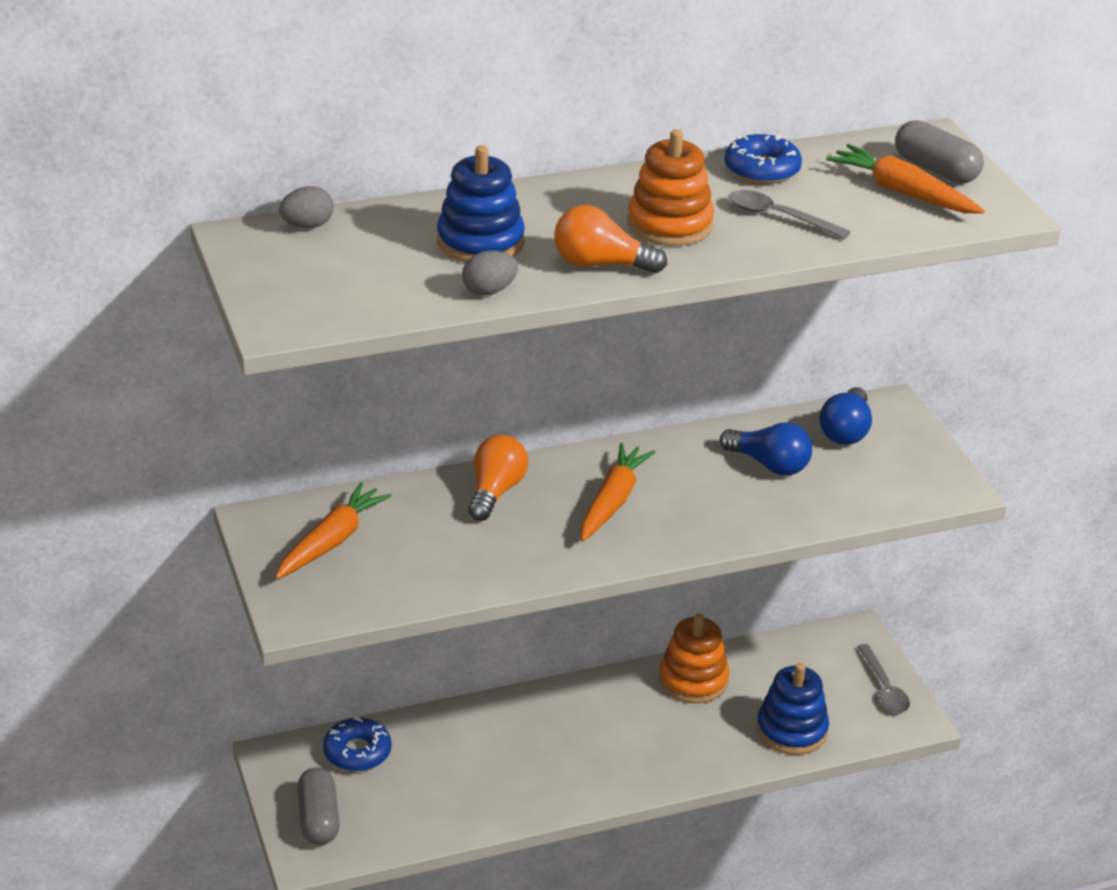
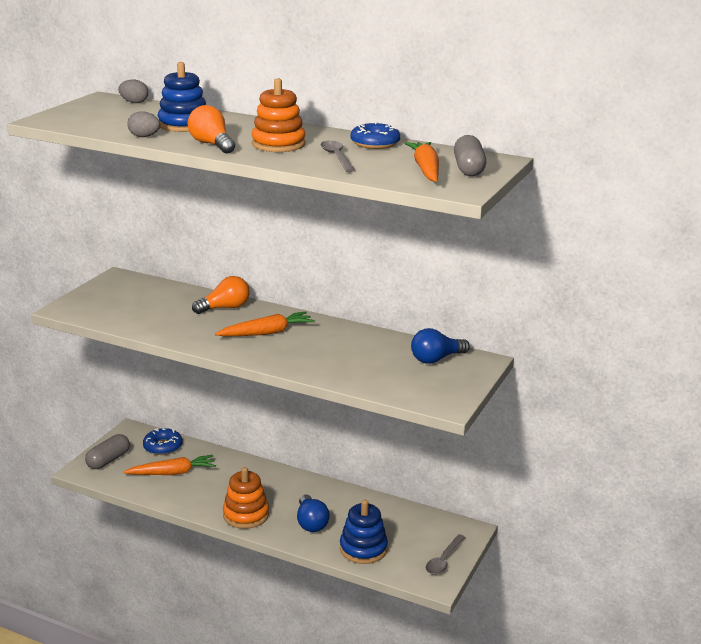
camera: 45 degrees right, 10 degrees down
(332, 541) = (128, 294): orange carrot -> orange carrot (172, 473)
(693, 680) = (350, 502): orange stacking toy -> orange stacking toy (246, 515)
(769, 465) = (369, 353): blue light bulb -> blue light bulb (311, 523)

